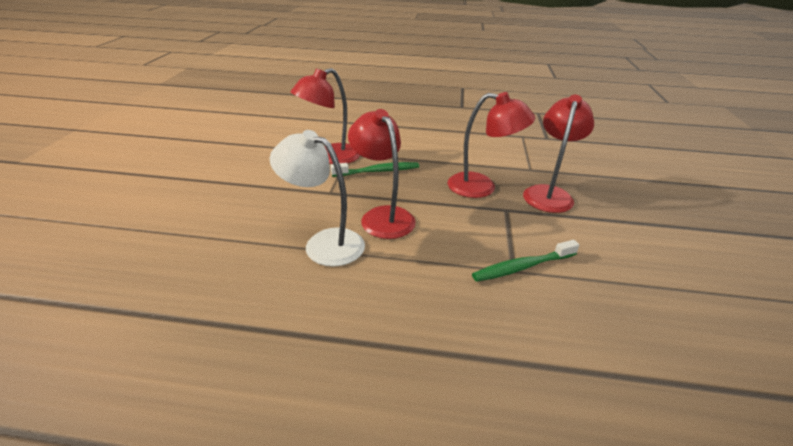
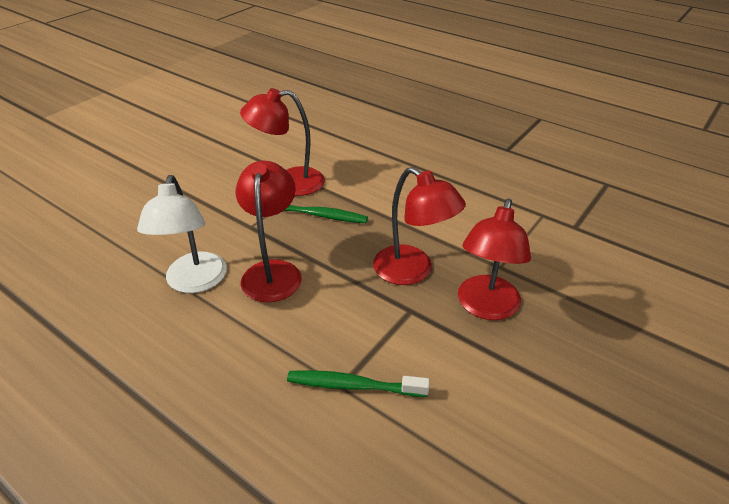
camera: 30 degrees right, 5 degrees up
(324, 243) = (194, 282): white lamp -> white lamp turned 150 degrees counterclockwise
(549, 193) = (486, 307): red lamp -> red lamp turned 150 degrees clockwise

